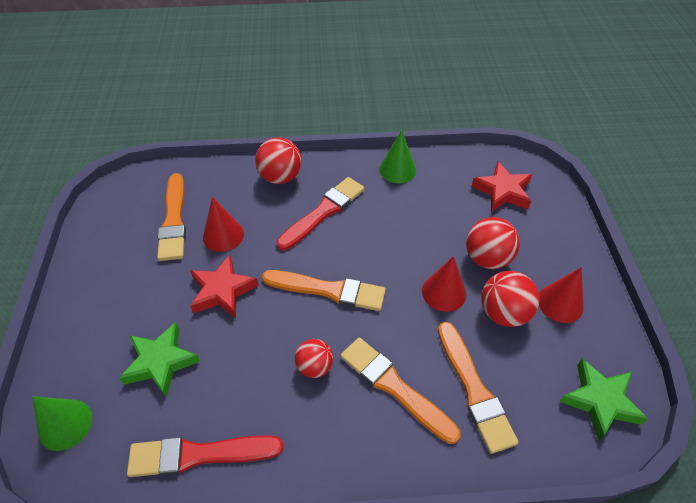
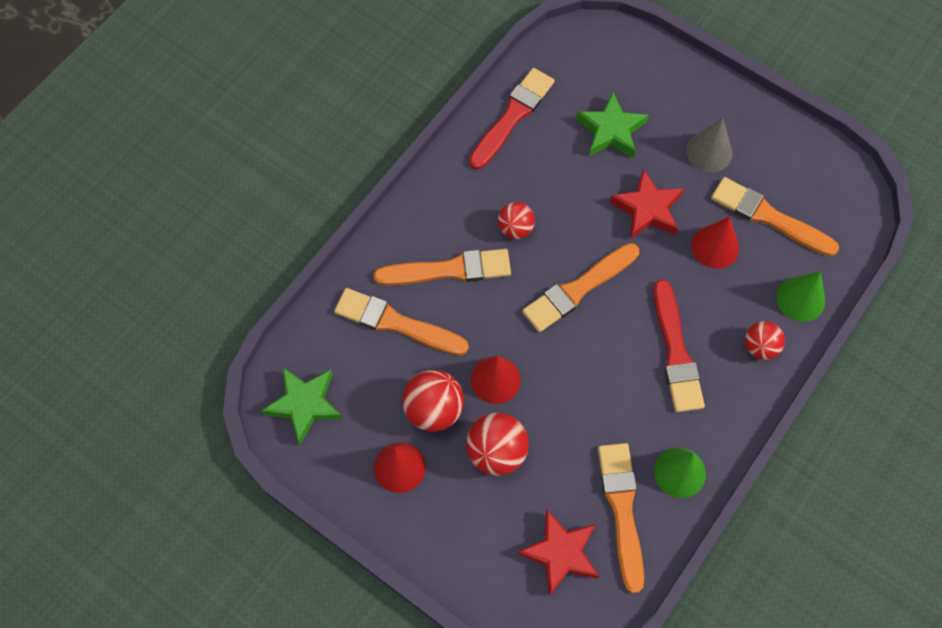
camera: 130 degrees right, 15 degrees up
(65, 424) = (607, 52): green cone -> green cone (800, 299)
(137, 283) = (709, 152): none -> grey cone
(280, 177) = (760, 347): red ball -> red ball, size x0.65
(447, 181) = (622, 509): none -> orange brush

